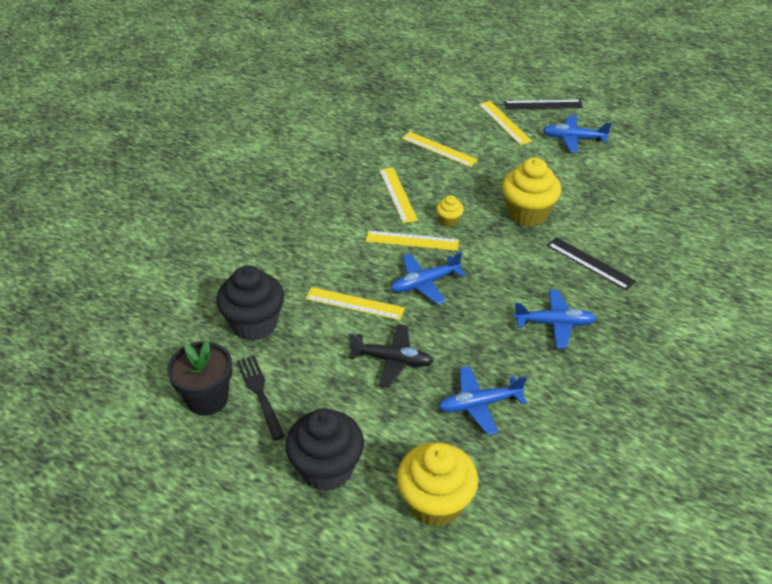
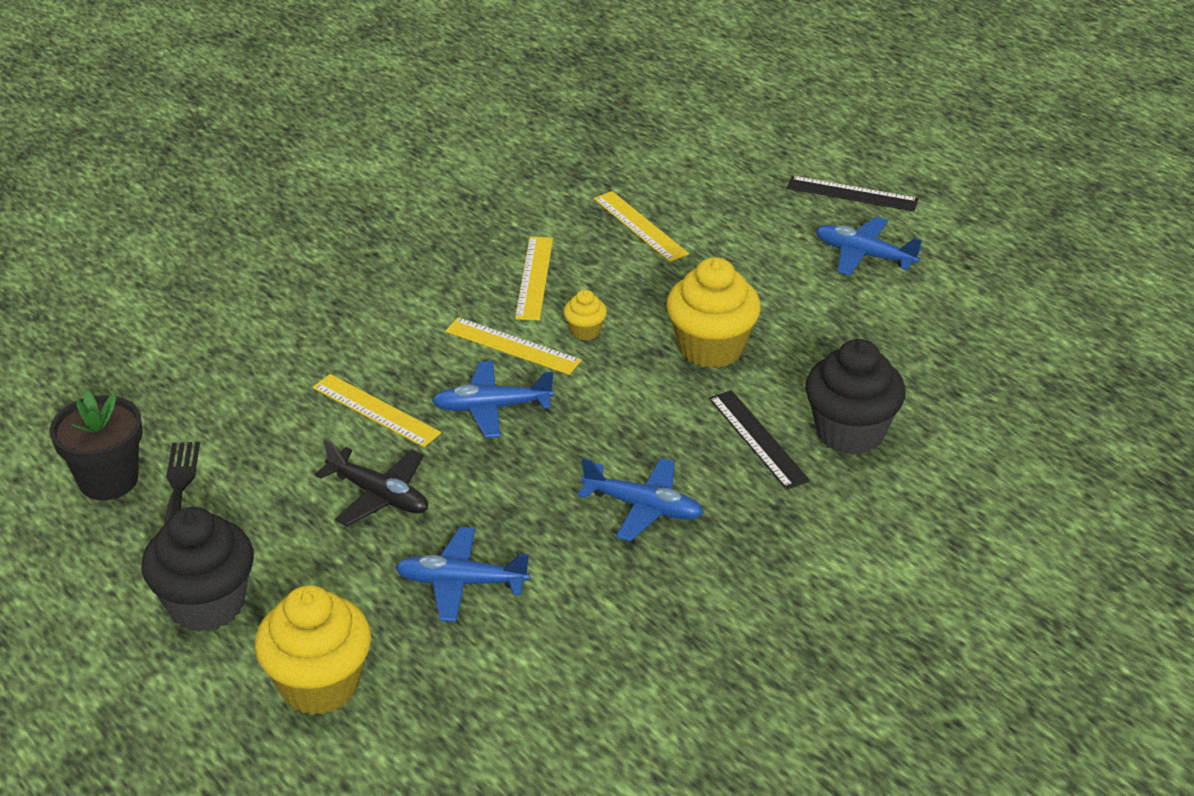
camera: 20 degrees right, 5 degrees down
(254, 324) = (225, 403): black cupcake -> black cupcake (850, 432)
(504, 122) = (769, 208): yellow ruler -> none

